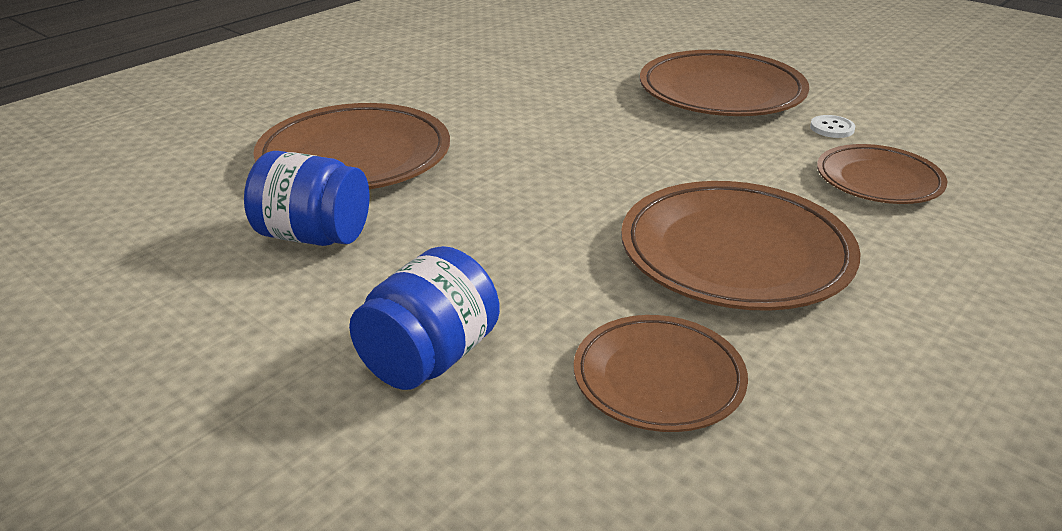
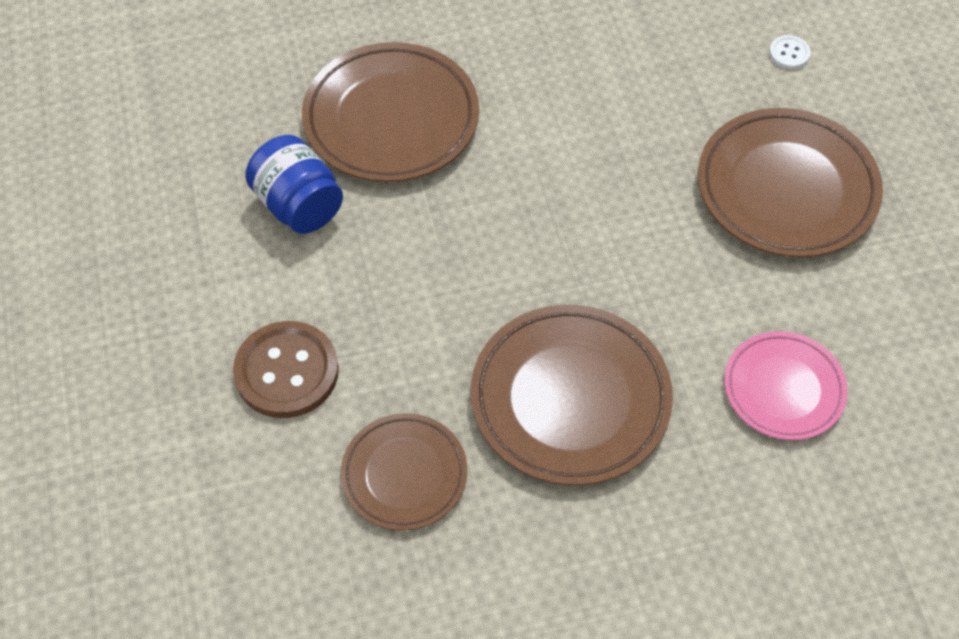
camera: 35 degrees right, 25 degrees up
(429, 358) = (286, 371): blue jar -> brown button
(832, 128) = (830, 299): white button -> white button (789, 53)
(878, 181) = (783, 389): brown plate -> pink plate

